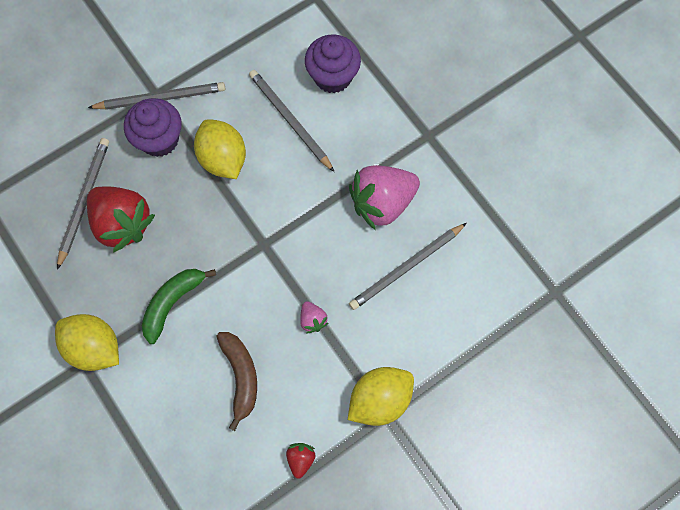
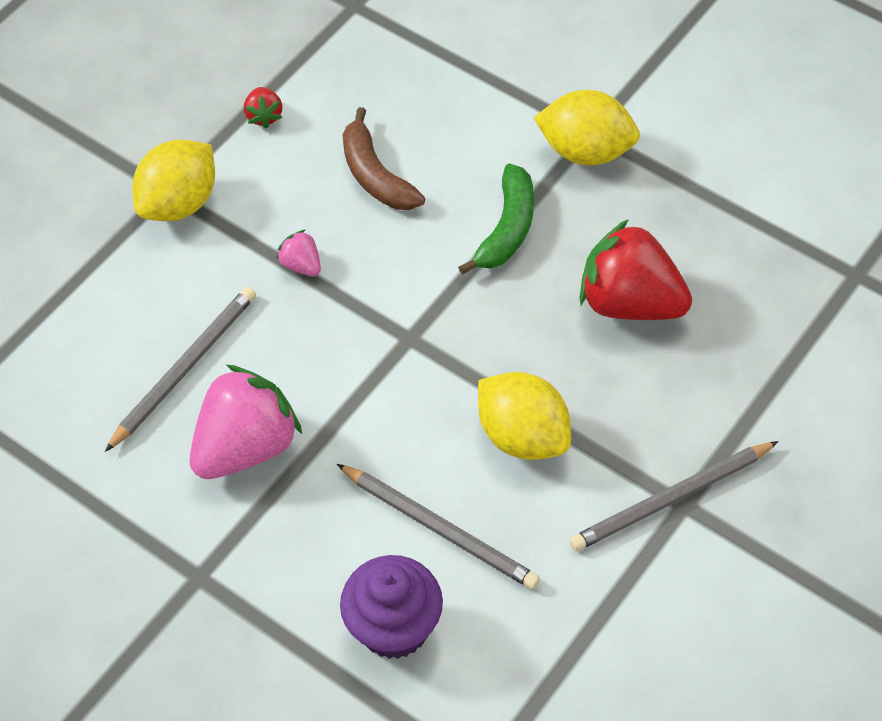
camera: 165 degrees right, 15 degrees down
(84, 201) = (705, 315): grey pencil -> none
(159, 139) = (639, 434): purple cupcake -> none

